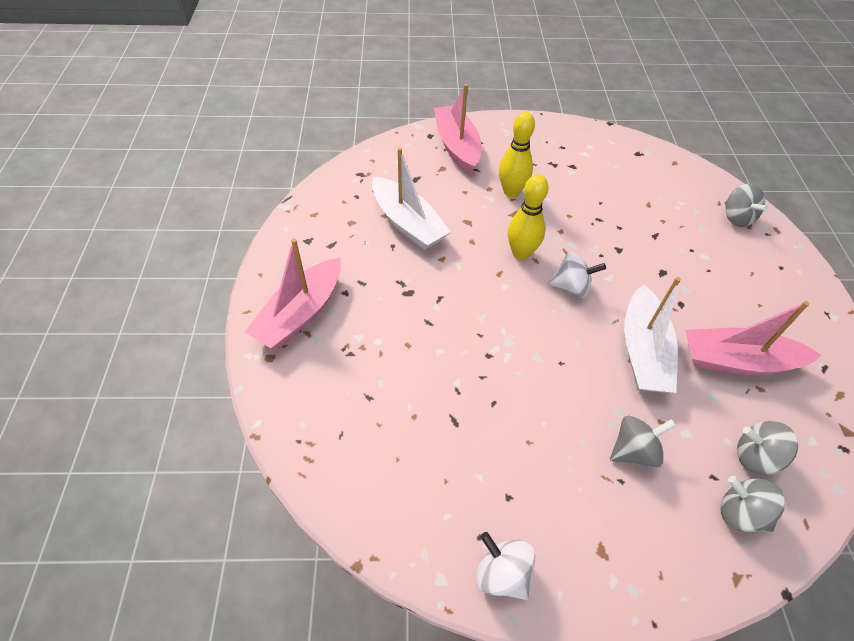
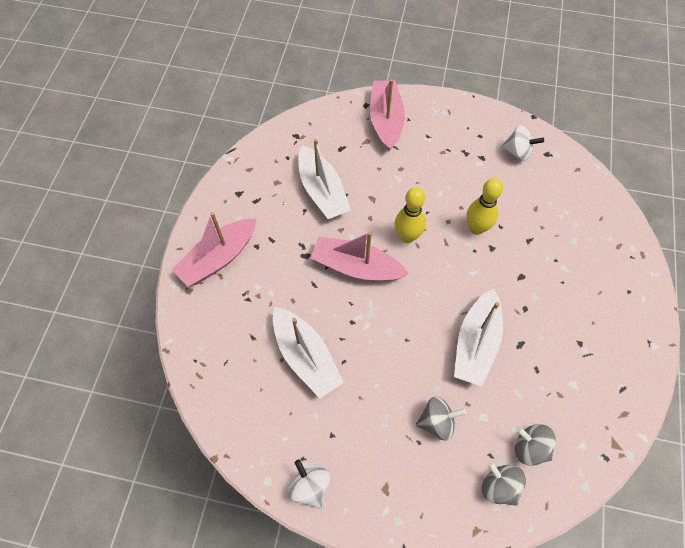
camera: 15 degrees right, 10 degrees up
(444, 407) = (306, 357): none -> white boat
(511, 192) = (418, 175): yellow bowling pin -> yellow bowling pin (476, 228)
(571, 287) = (438, 276): white spinning top -> white spinning top (517, 152)
(736, 218) = (610, 236): grey spinning top -> none
(737, 361) = (551, 368): pink boat -> pink boat (356, 267)

